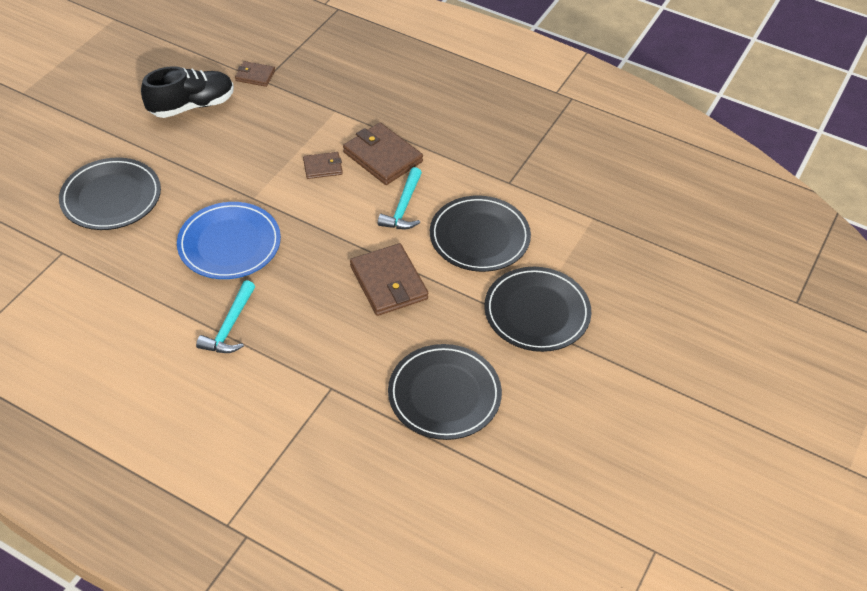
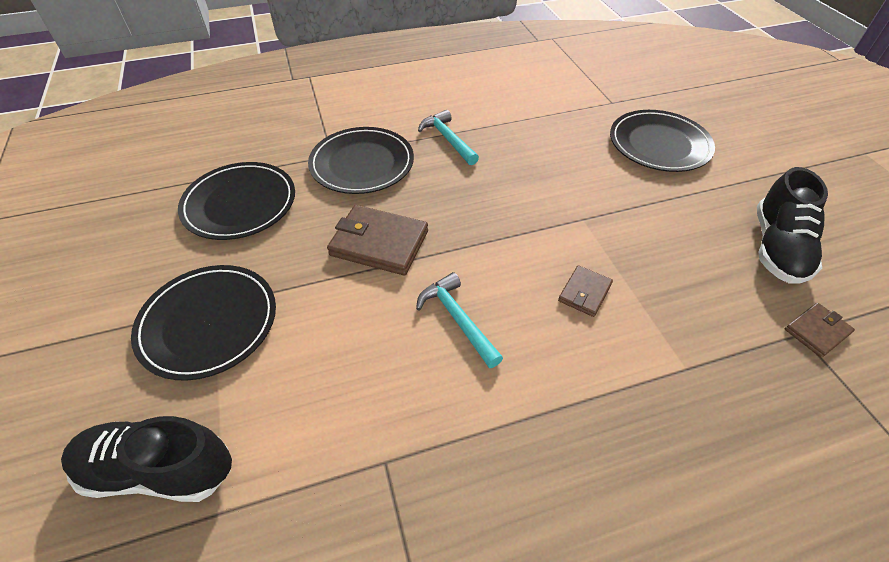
camera: 135 degrees right, 0 degrees up
(229, 244) = (536, 178): blue plate -> none
(382, 157) = (556, 357): brown wallet -> none
(479, 237) = (344, 354): black plate -> black plate (362, 164)
(611, 254) = (159, 470): none -> black shoe

